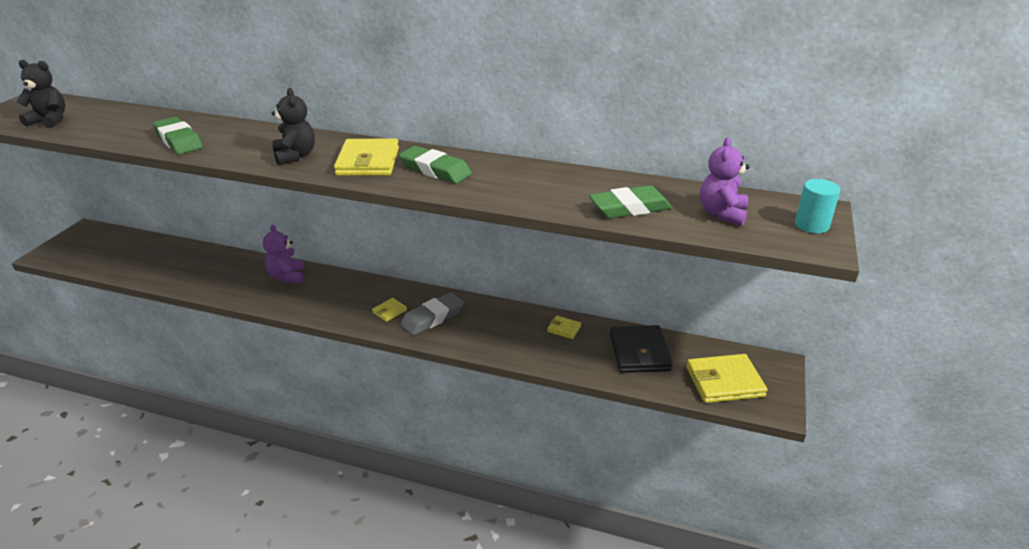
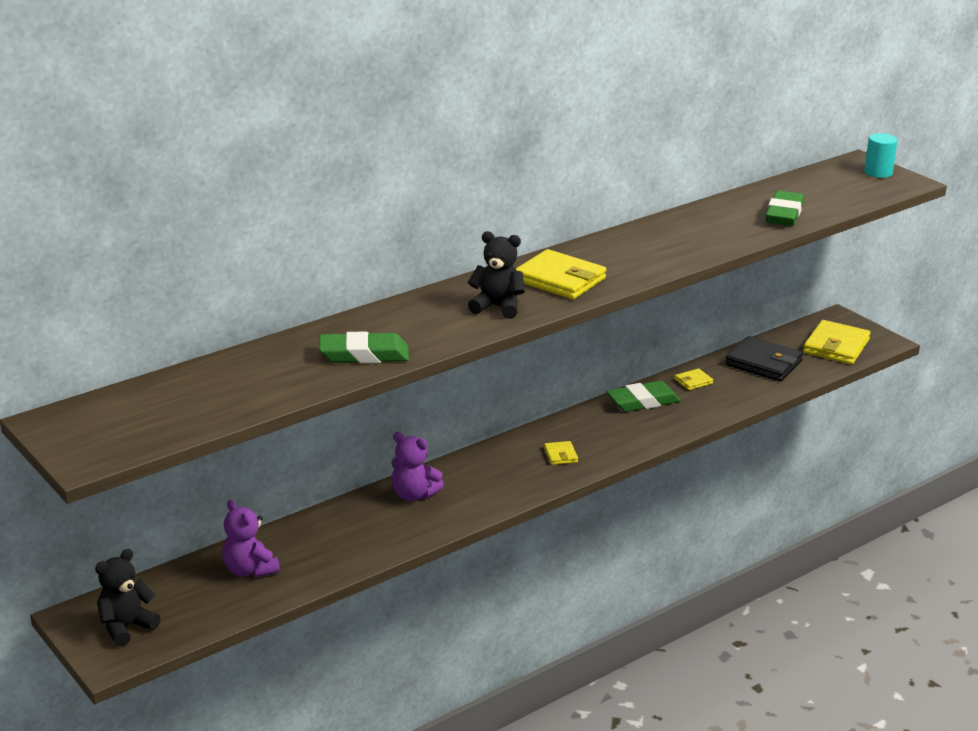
camera: 55 degrees left, 5 degrees down
(49, 121) = (169, 419): black teddy bear -> black teddy bear (126, 627)
(432, 318) = (600, 436): grey eraser -> none
(435, 170) = (619, 258): green eraser -> green eraser (643, 401)
(722, 213) = (829, 190): purple teddy bear -> purple teddy bear (249, 570)

